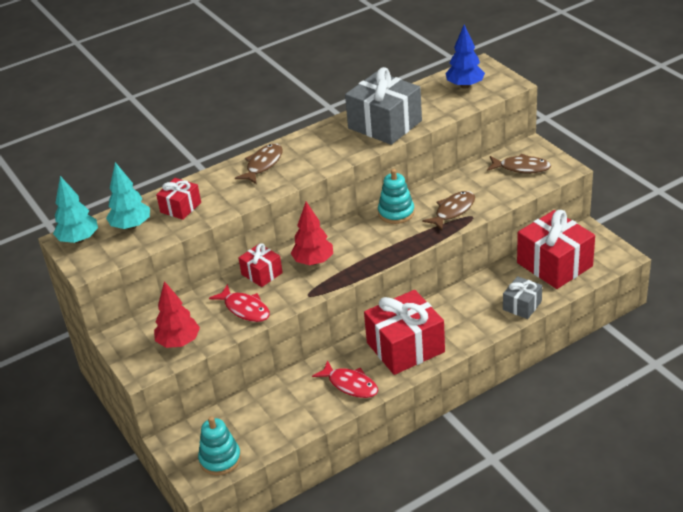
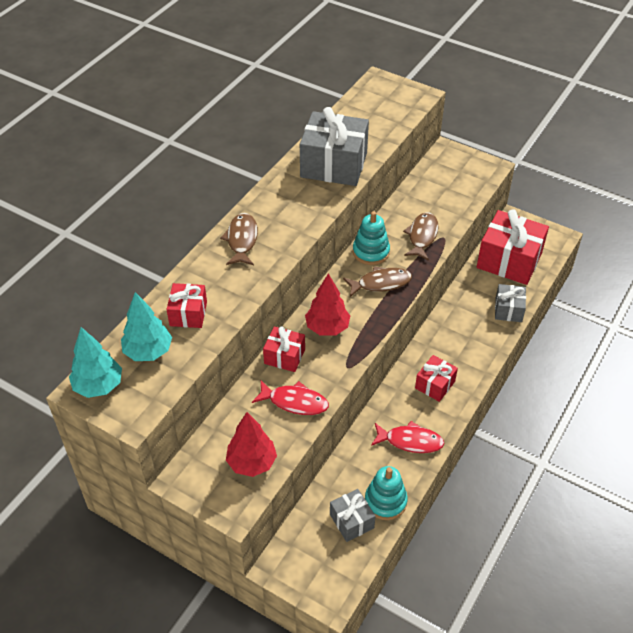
camera: 30 degrees left, 10 degrees up
(220, 459) = (338, 567): turquoise stacking toy -> turquoise stacking toy (385, 501)
(255, 429) = (351, 521): none -> grey gift
(405, 347) = (435, 385): red gift -> red gift, size x0.53
(465, 86) = (380, 105): blue tree -> none
(521, 168) = (453, 175): brown fish -> brown fish (381, 283)

